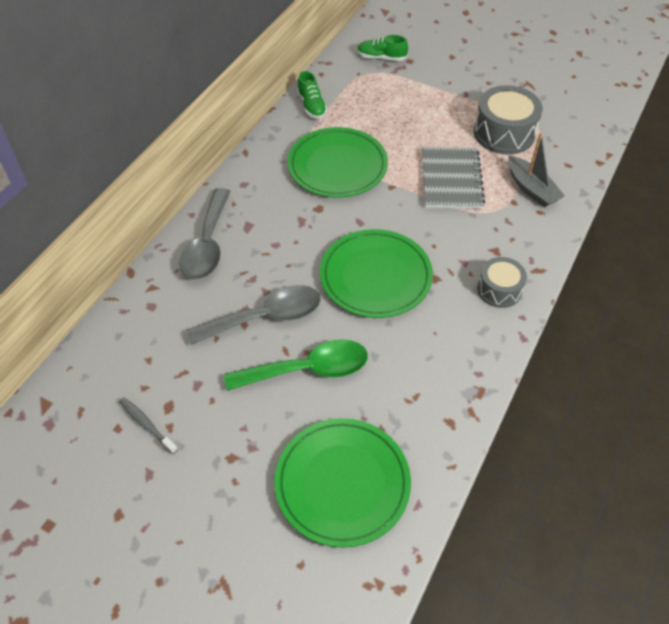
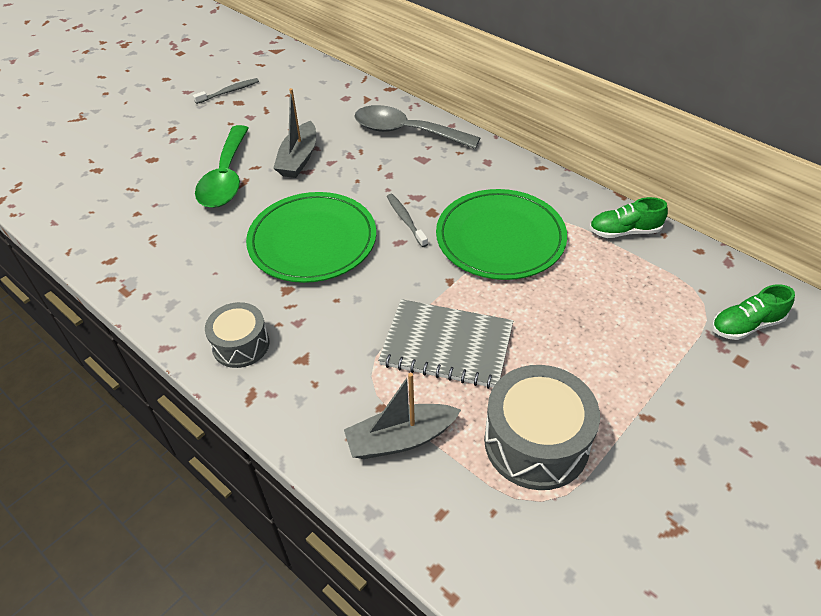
camera: 105 degrees right, 5 degrees down
(265, 317) = (299, 159): grey spoon -> grey boat
(332, 222) = (405, 220): none -> grey toothbrush
(342, 483) = (106, 183): green plate -> none
(381, 58) = (746, 325): green shoe -> green shoe turned 135 degrees counterclockwise

